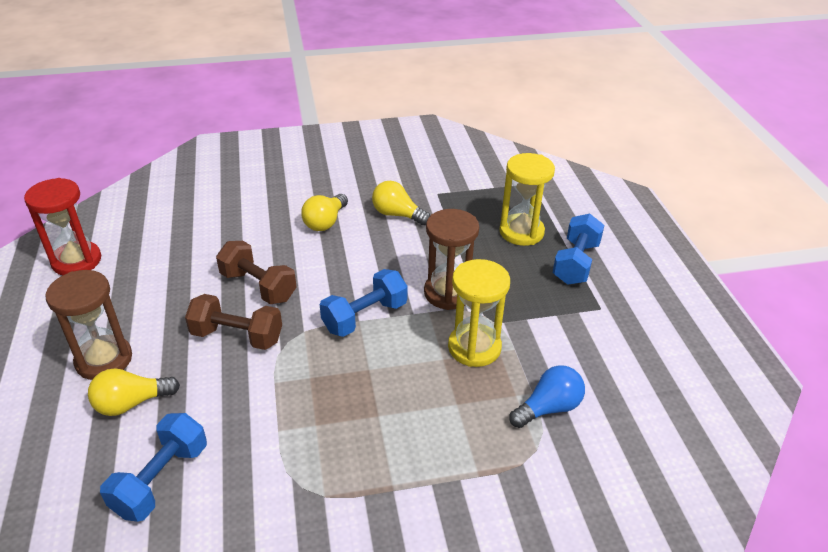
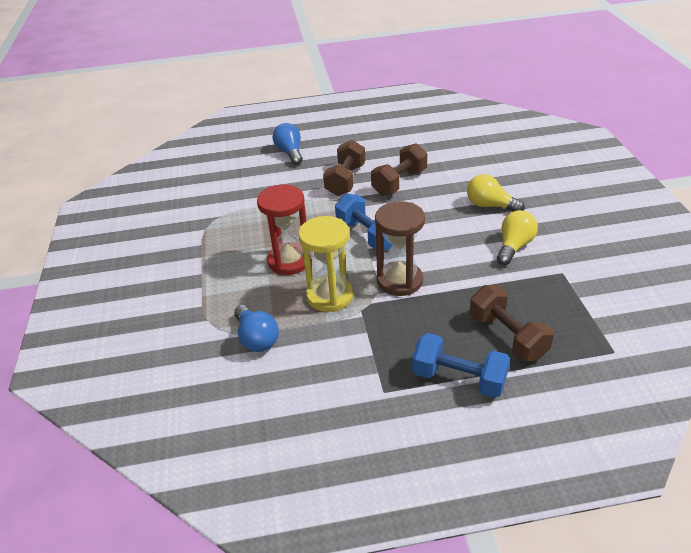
camera: 95 degrees right, 0 degrees up
(76, 261) = (418, 111): red hourglass -> red hourglass (289, 261)
(104, 360) = (326, 137): brown hourglass -> none
(131, 403) = (290, 153): yellow light bulb -> blue light bulb
(161, 480) = (232, 171): blue dumbbell -> none
(521, 232) = (507, 336): yellow hourglass -> brown dumbbell

